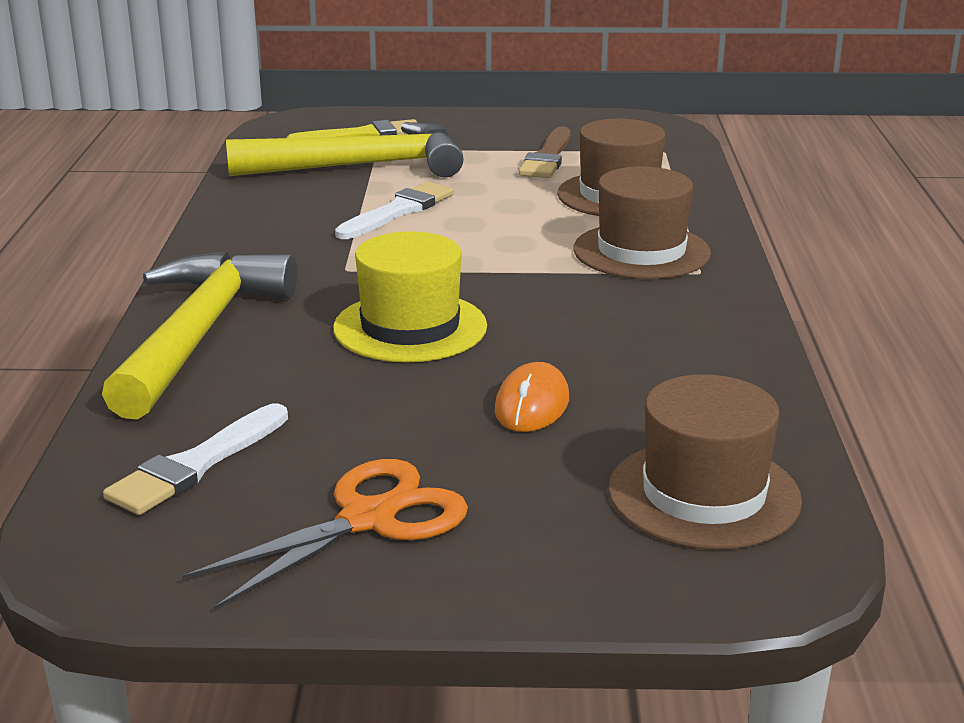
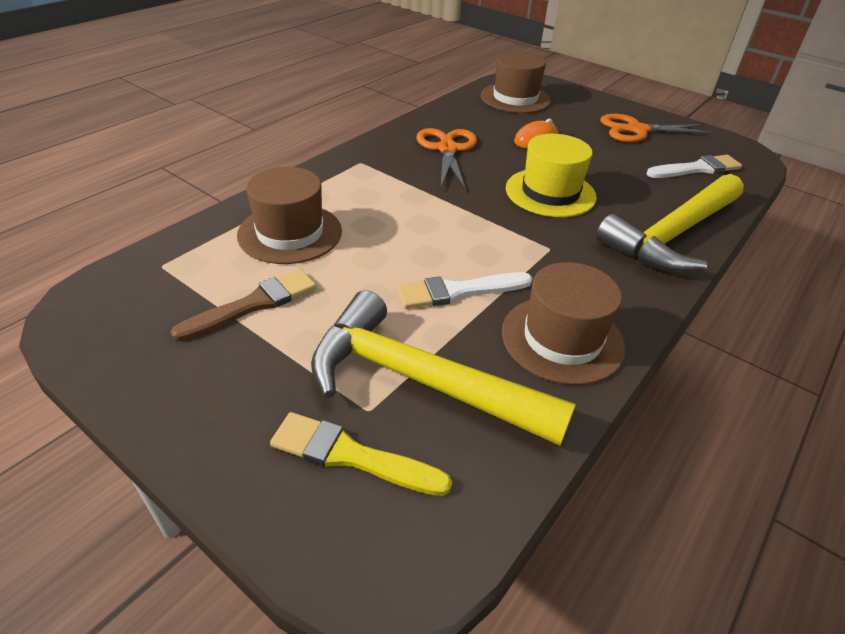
camera: 145 degrees left, 15 degrees up
(634, 331) = (447, 149): none -> orange scissors
(641, 251) = (363, 185): brown hat -> brown hat (562, 339)

